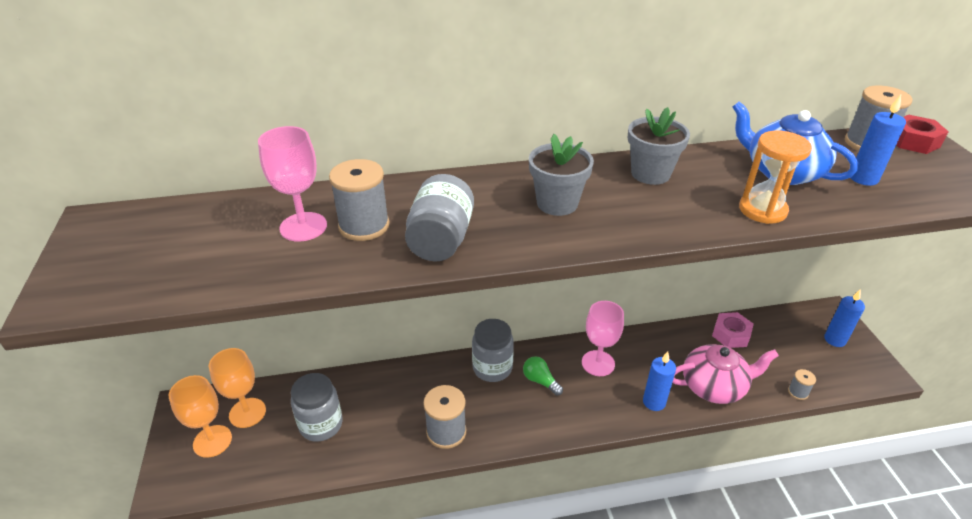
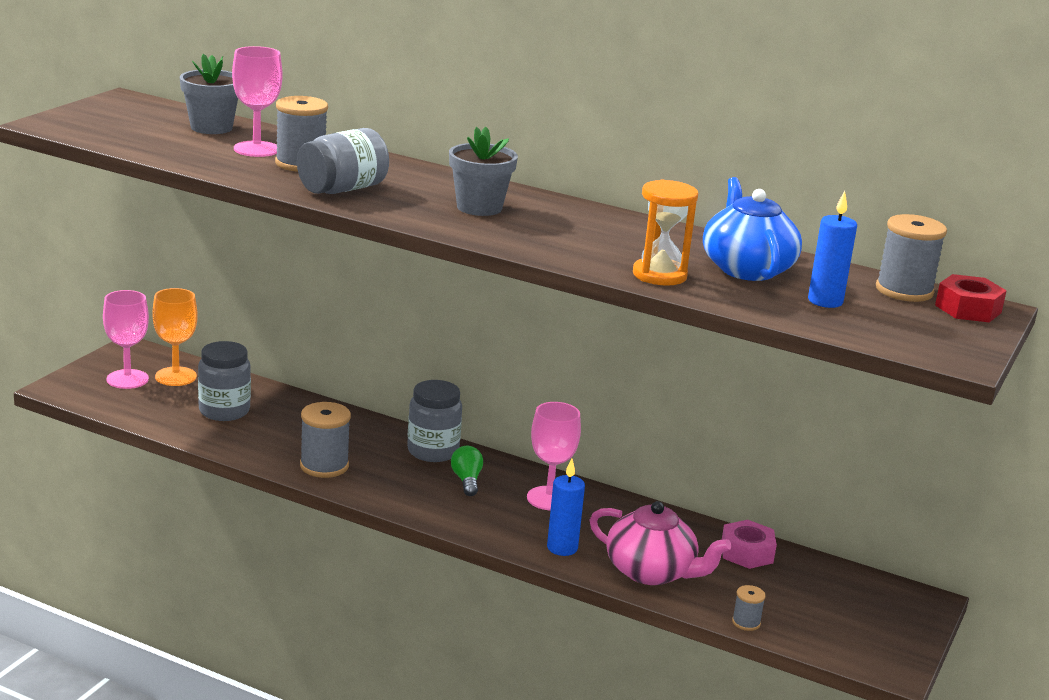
camera: 35 degrees right, 15 degrees down
(212, 441) = (127, 379): orange goblet -> pink goblet
(650, 174) = (607, 225): grey flower pot -> grey flower pot (211, 128)
(835, 340) = (880, 618): blue candle -> none

